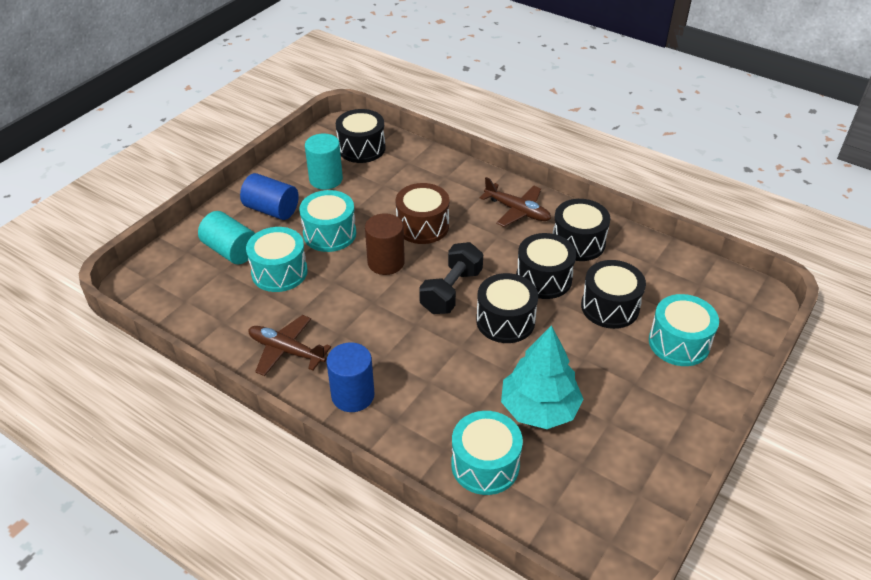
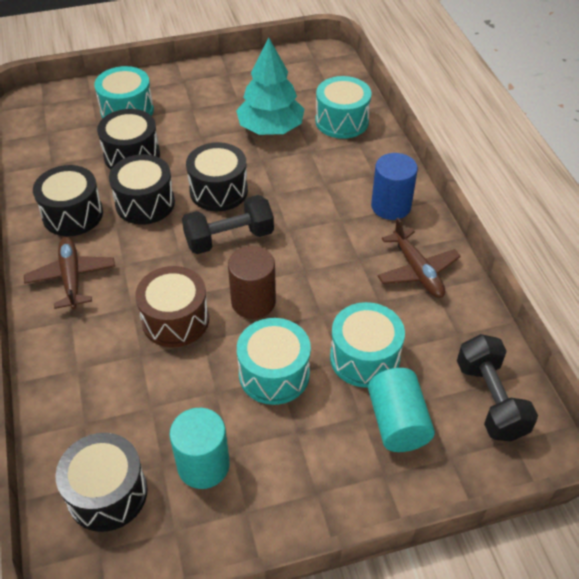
camera: 140 degrees left, 5 degrees up
(176, 294) = (490, 400): none -> black dumbbell
(271, 210) = (308, 457): blue cylinder -> none

